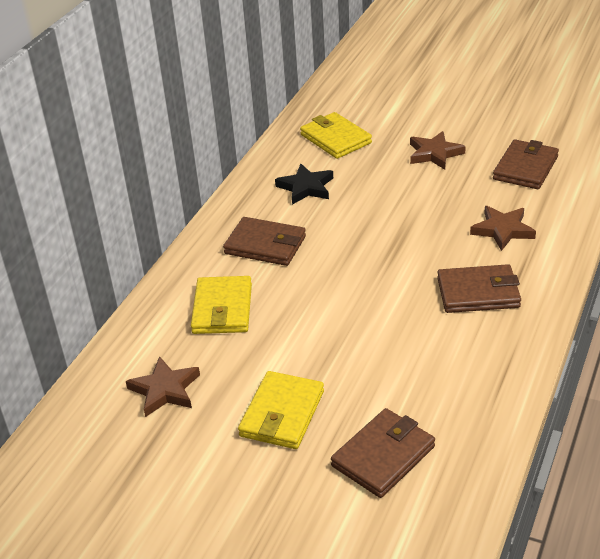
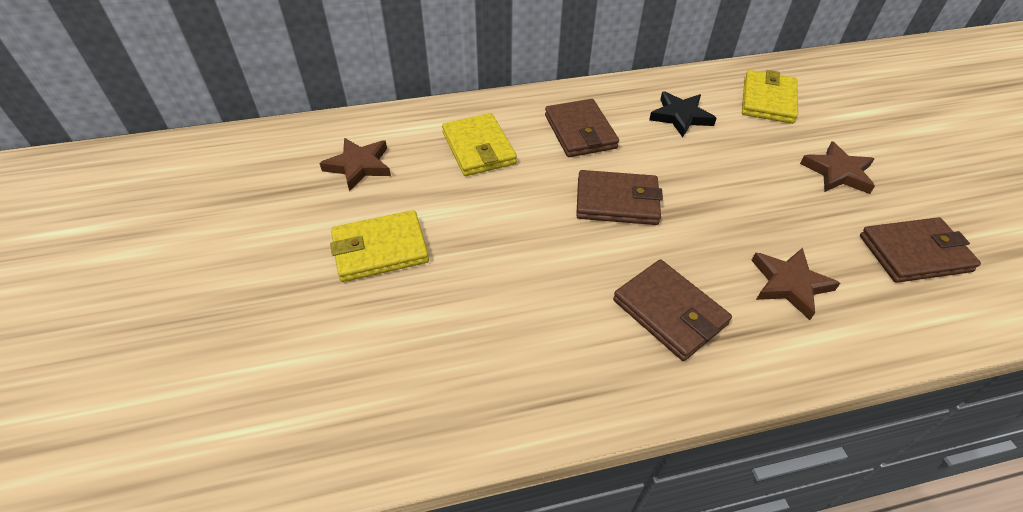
camera: 50 degrees right, 10 degrees up
(222, 309) = (478, 148): yellow wallet -> yellow wallet turned 75 degrees counterclockwise
(383, 456) = (372, 352): brown wallet -> brown wallet (617, 201)

